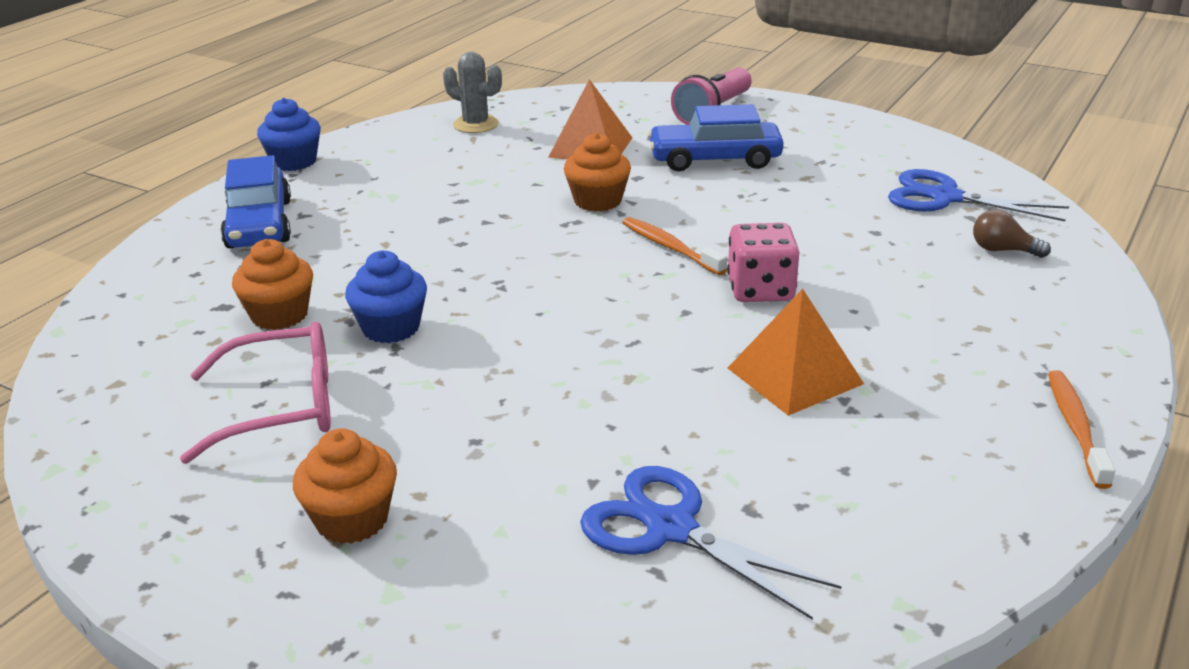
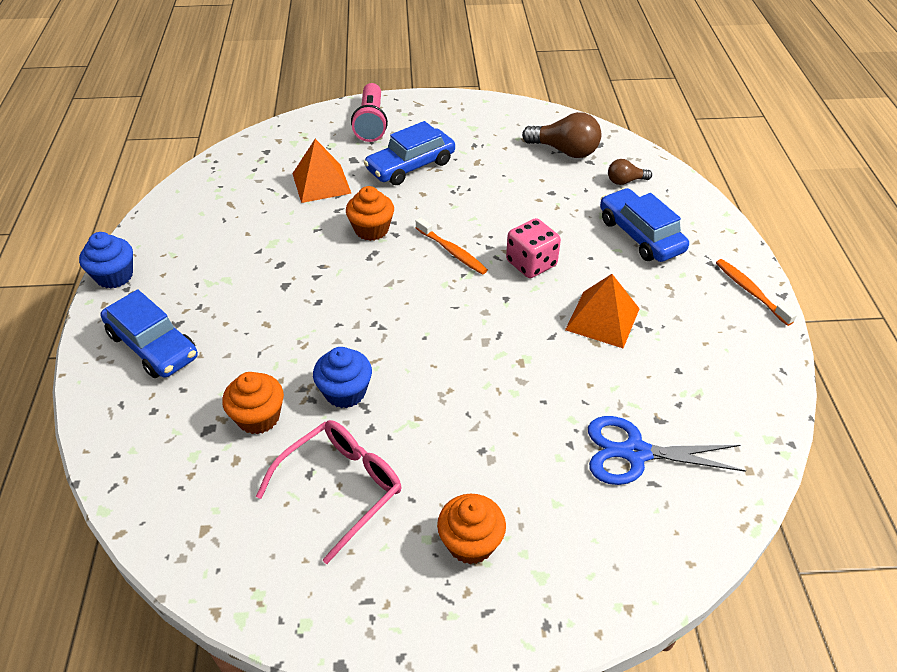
camera: 35 degrees left, 15 degrees up
(476, 124) = (219, 190): grey cactus -> none
(670, 247) = (452, 251): orange toothbrush -> orange toothbrush turned 150 degrees counterclockwise
(945, 197) = (565, 151): blue scissors -> brown light bulb
(959, 310) = (640, 235): none -> blue car

